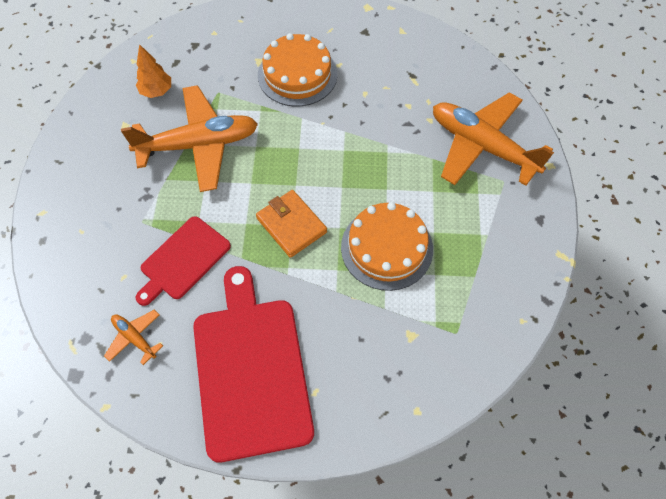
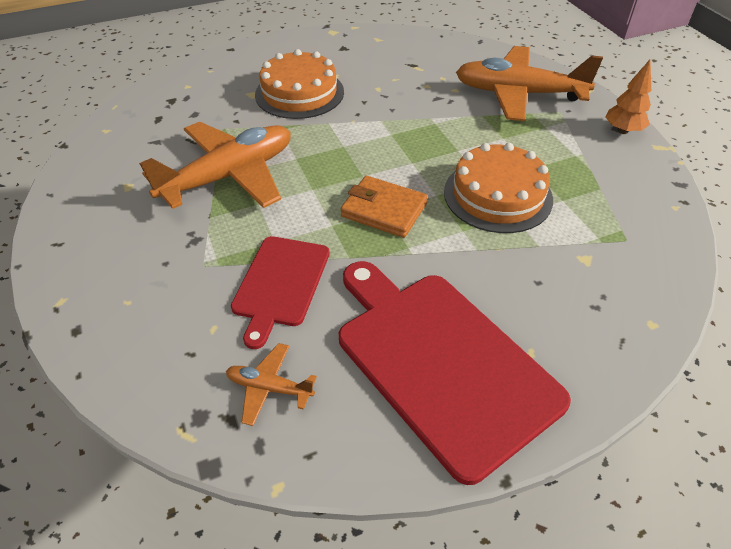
camera: 25 degrees left, 15 degrees down
(157, 91) = (150, 147): orange tree -> orange tree (622, 130)

